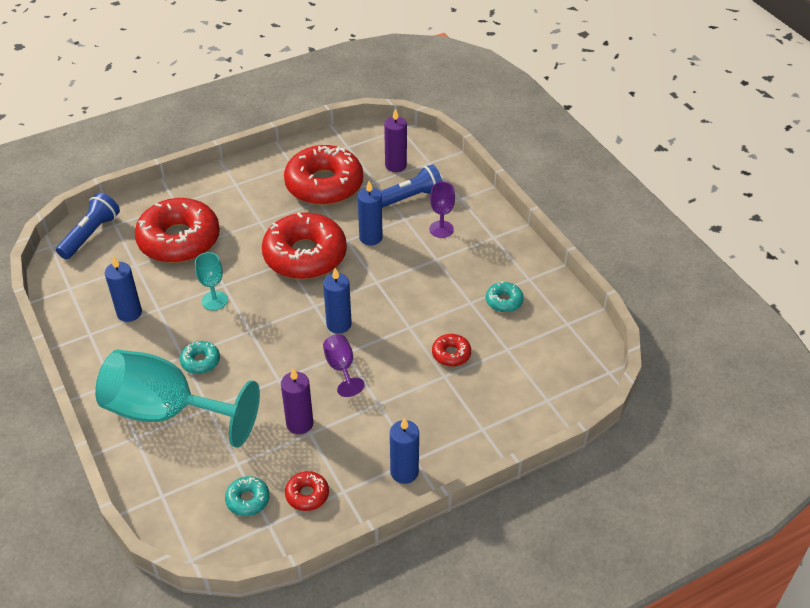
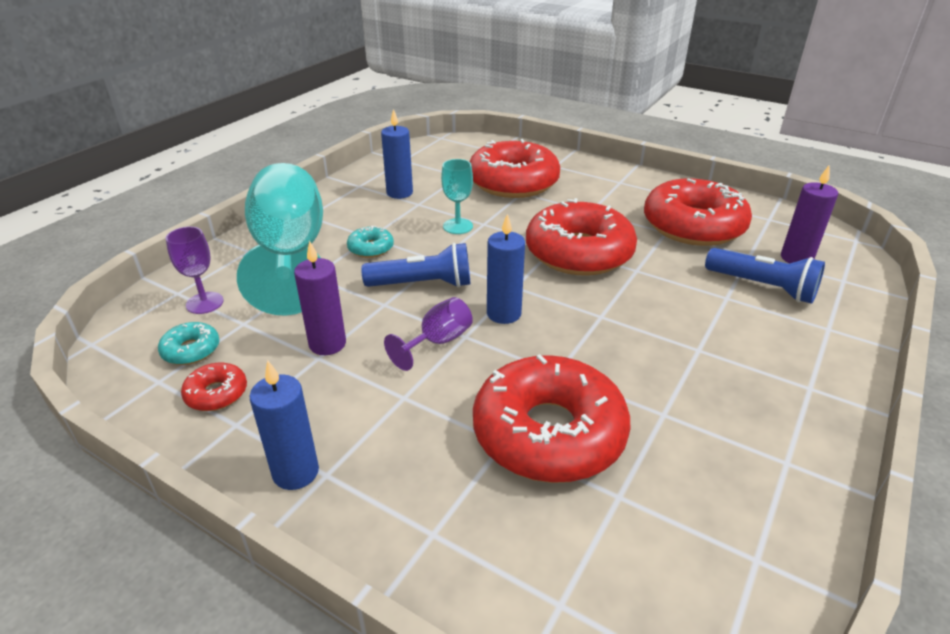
camera: 60 degrees right, 10 degrees down
(91, 235) = (471, 146): blue flashlight -> blue flashlight (423, 284)
(370, 237) = (662, 284): blue candle -> none
(441, 229) = (753, 333): purple goblet -> purple goblet (205, 303)
(451, 354) = (548, 433): red donut -> red donut, size x2.32
(504, 301) = (707, 450): turquoise donut -> none

